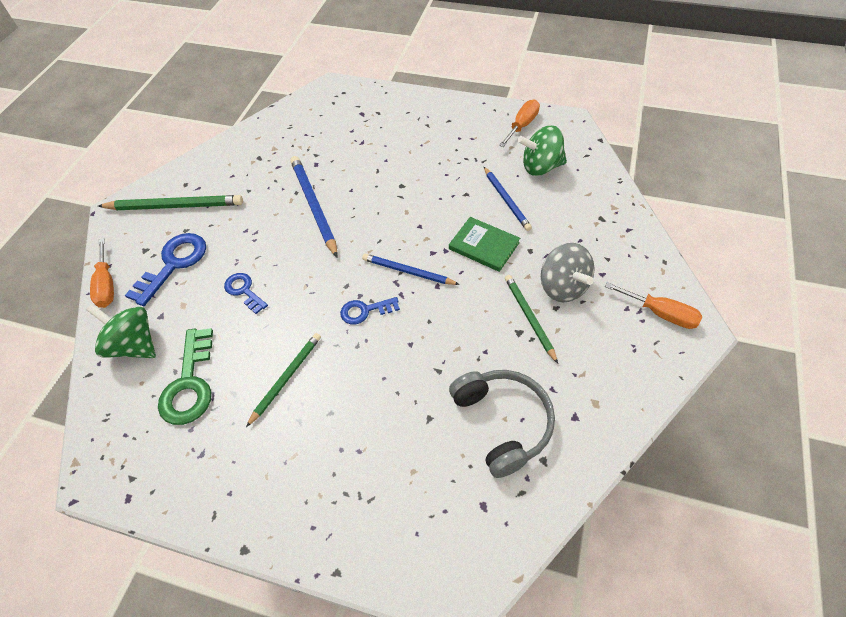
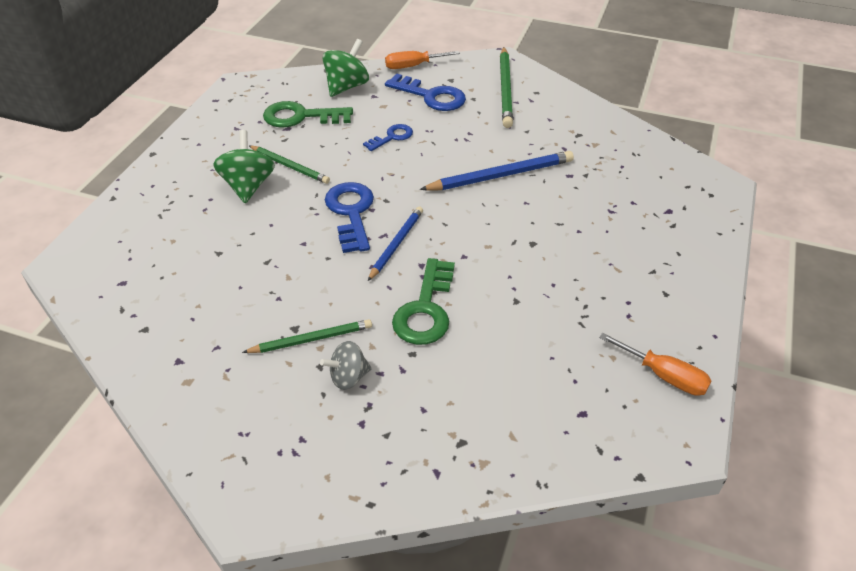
camera: 90 degrees right, 10 degrees down
(365, 311) = (351, 212): blue key -> blue key, size x1.69
(484, 246) = (425, 310): green book -> green key
(503, 422) = (194, 303): grey headphones -> none
(506, 200) = (503, 339): blue pencil -> none
(540, 167) = (569, 386): green spinning top -> green spinning top (248, 186)
(563, 287) = (348, 377): grey spinning top -> grey spinning top, size x0.65
(660, 313) = (284, 475): orange screwdriver -> none

